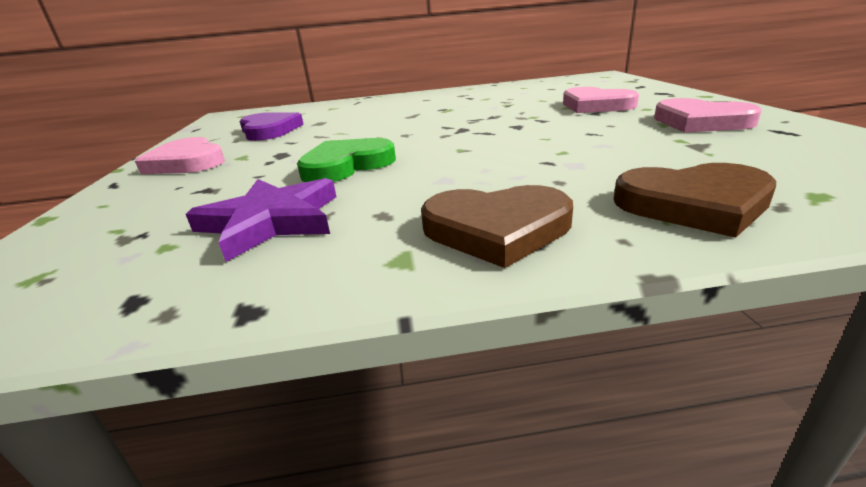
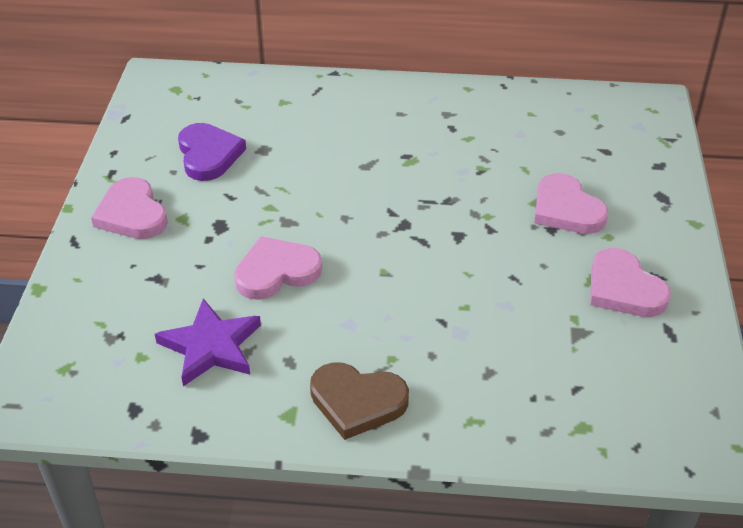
camera: 10 degrees right, 15 degrees up
(346, 165) = (276, 272): green heart -> pink heart
(693, 204) = (496, 413): brown heart -> none

